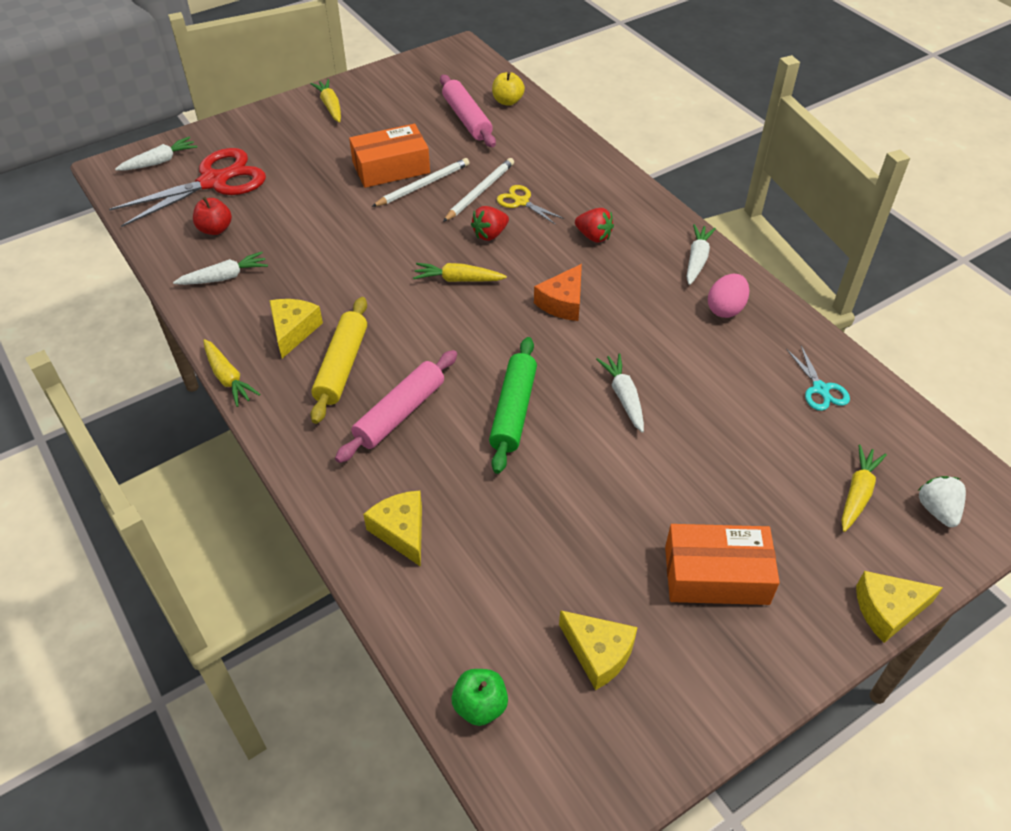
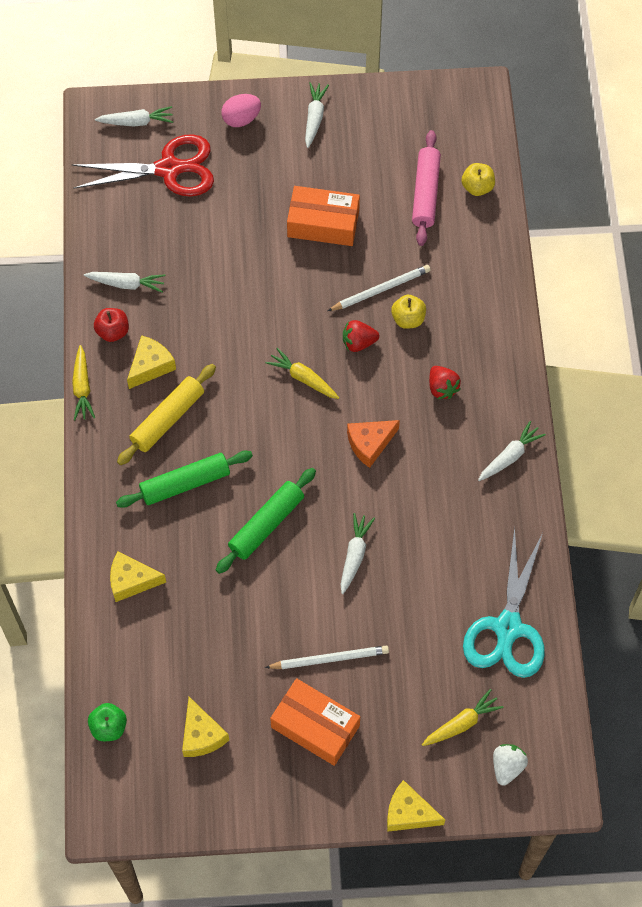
camera: 30 degrees right, 15 degrees up
(215, 229) = (144, 226): red apple -> red apple (113, 331)
(330, 106) = (314, 118): yellow carrot -> white carrot
(400, 413) = (185, 483): pink rolling pin -> green rolling pin
(401, 531) = (131, 580): yellow cheese -> yellow cheese turned 90 degrees counterclockwise
(423, 185) = (338, 258): white pencil -> white pencil (329, 659)
(521, 202) = (408, 319): yellow scissors -> yellow apple
(725, 309) = (494, 517): pink egg -> pink egg (241, 119)
(820, 389) = (508, 628): turquoise scissors -> turquoise scissors, size x2.11

